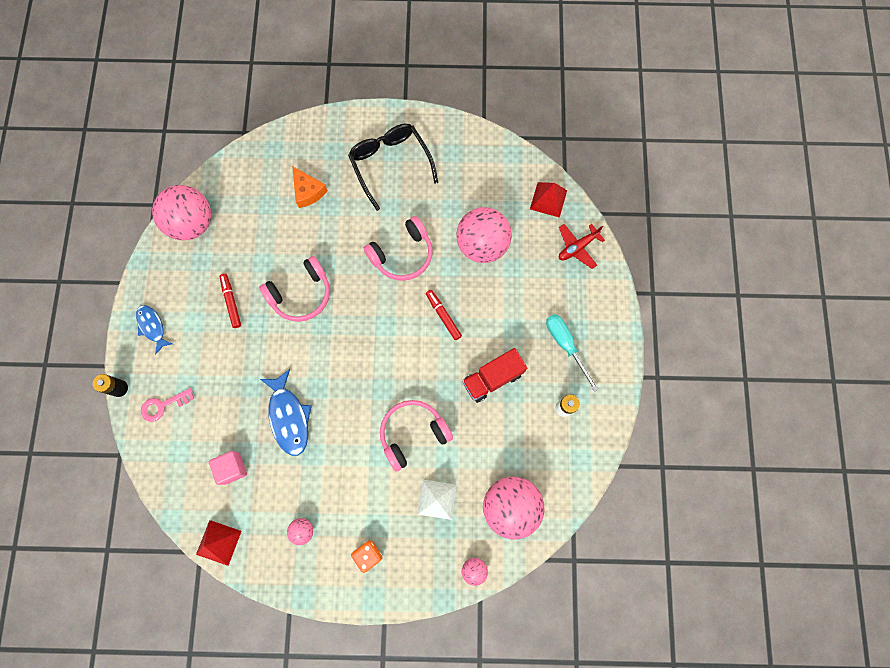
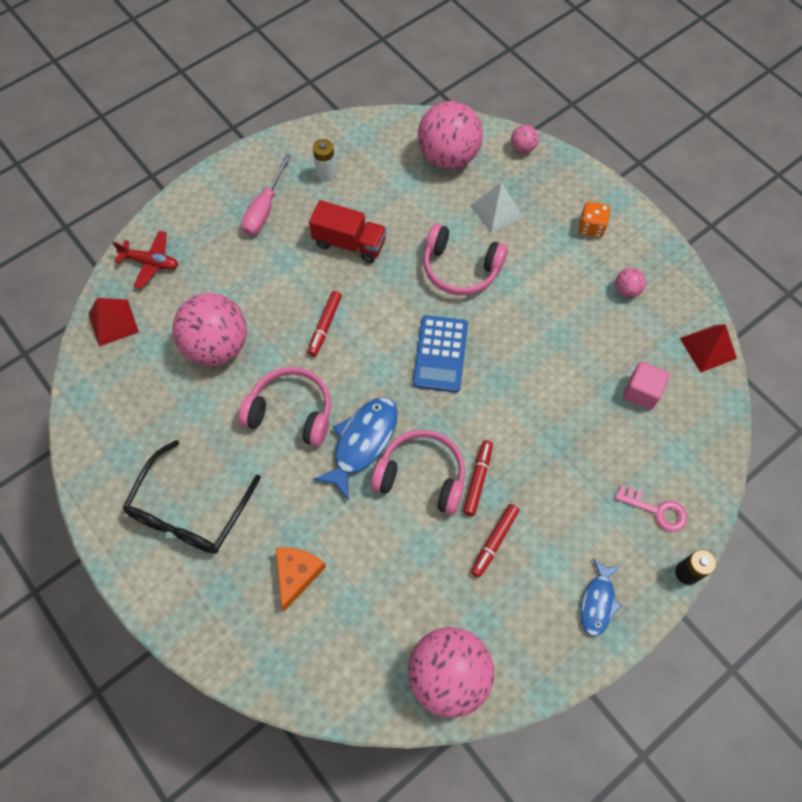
camera: 130 degrees left, 10 degrees down
(271, 323) = (477, 479): none -> red marker
(289, 417) = (548, 383): blue fish -> blue fish (362, 442)
(364, 368) = (440, 354): none -> blue calculator
(565, 345) = (264, 209): turquoise screwdriver -> pink screwdriver

